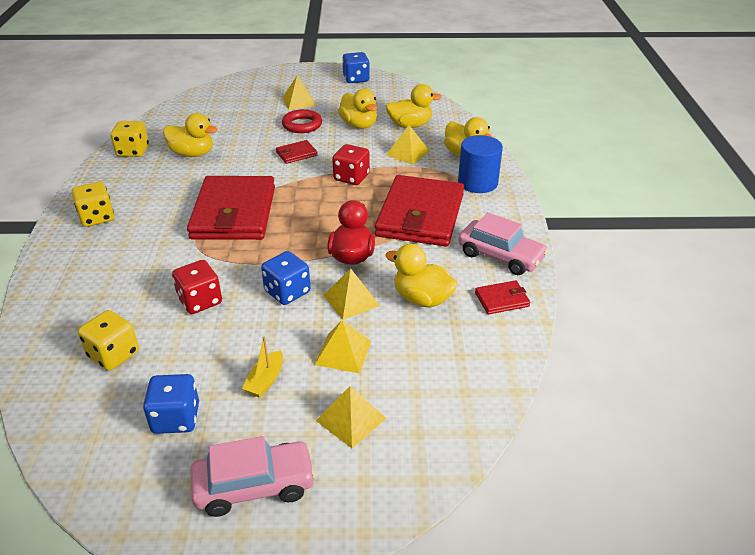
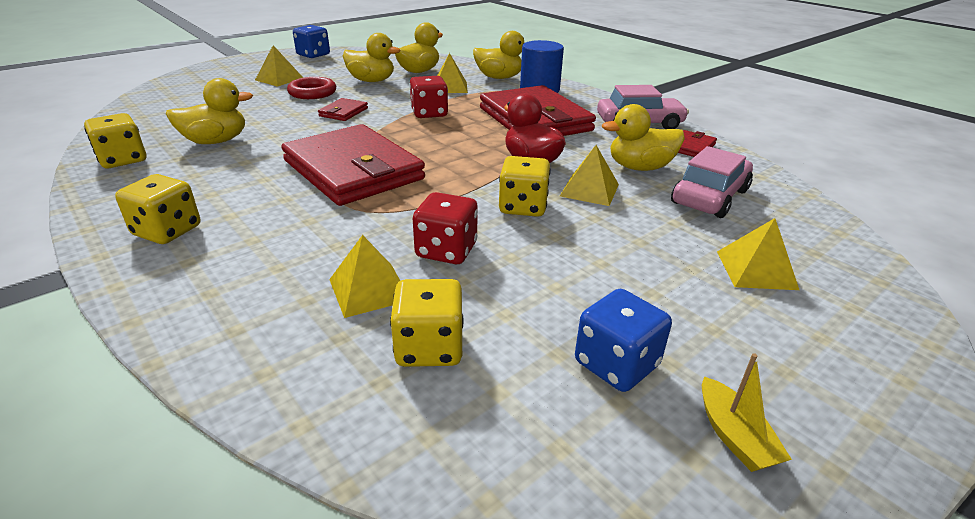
camera: 40 degrees left, 5 degrees down
(254, 485) = (797, 371): pink car -> pink car (709, 197)
(265, 380) = (635, 281): yellow boat -> yellow boat (734, 436)
(287, 292) = (523, 207): blue dice -> yellow dice
(343, 352) = (655, 227): yellow pyramid -> yellow pyramid (369, 289)

